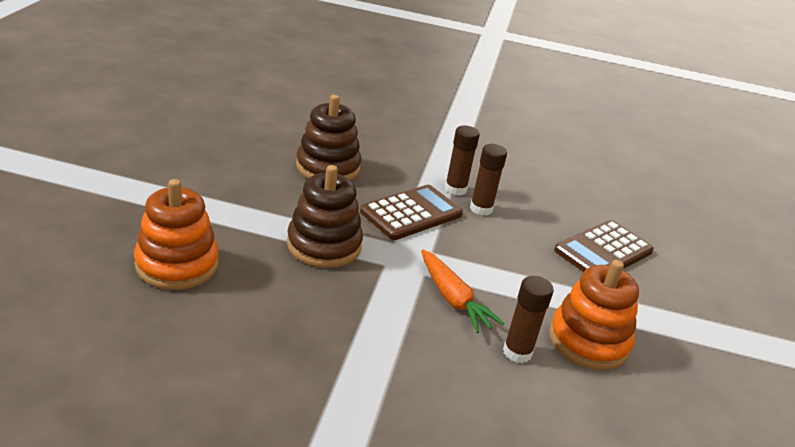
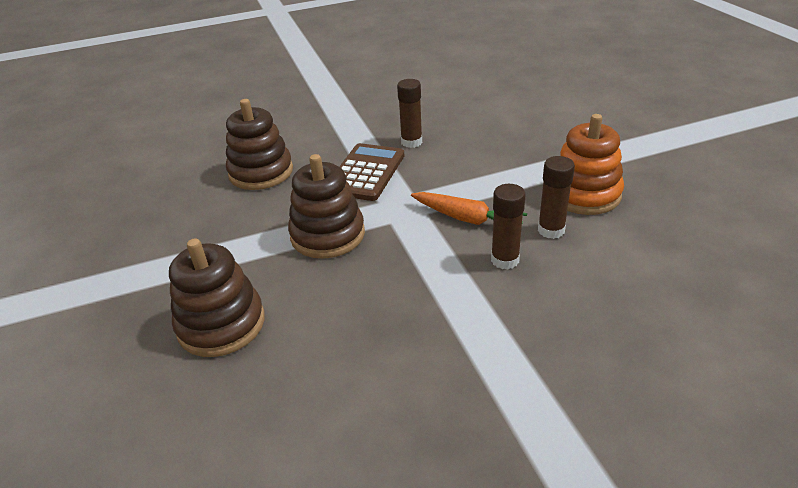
camera: 25 degrees left, 5 degrees up
(177, 265) = (221, 324): orange stacking toy -> brown stacking toy
(455, 189) = (377, 137): brown glue stick -> brown glue stick (505, 260)
(603, 251) = (523, 127): brown calculator -> none

